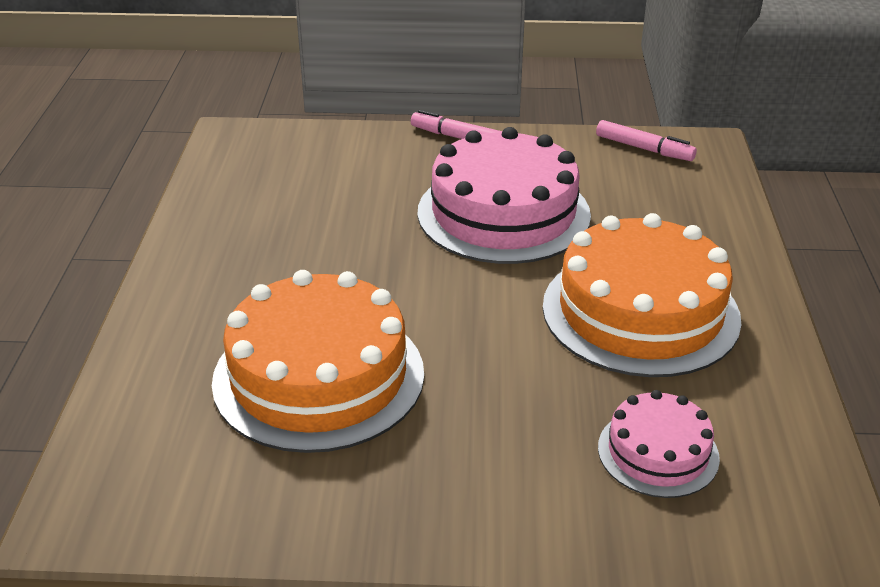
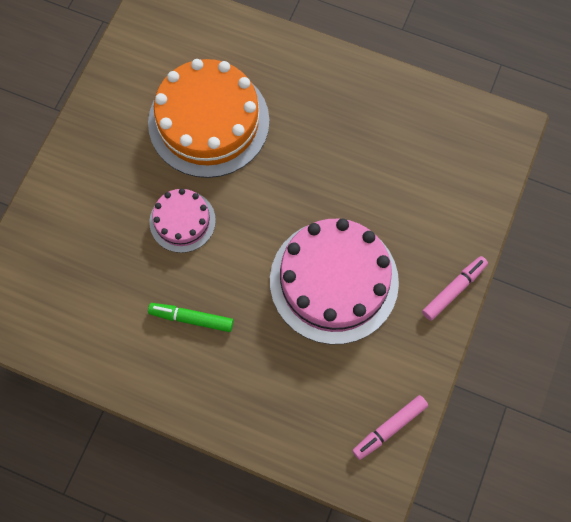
camera: 110 degrees right, 35 degrees up
(640, 312) = (192, 319): orange cake -> green marker
(658, 452) = (77, 268): pink cake -> pink cake (182, 221)

